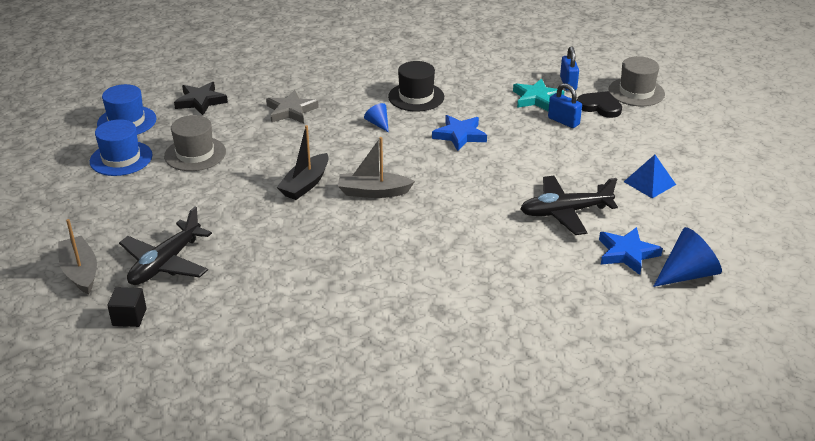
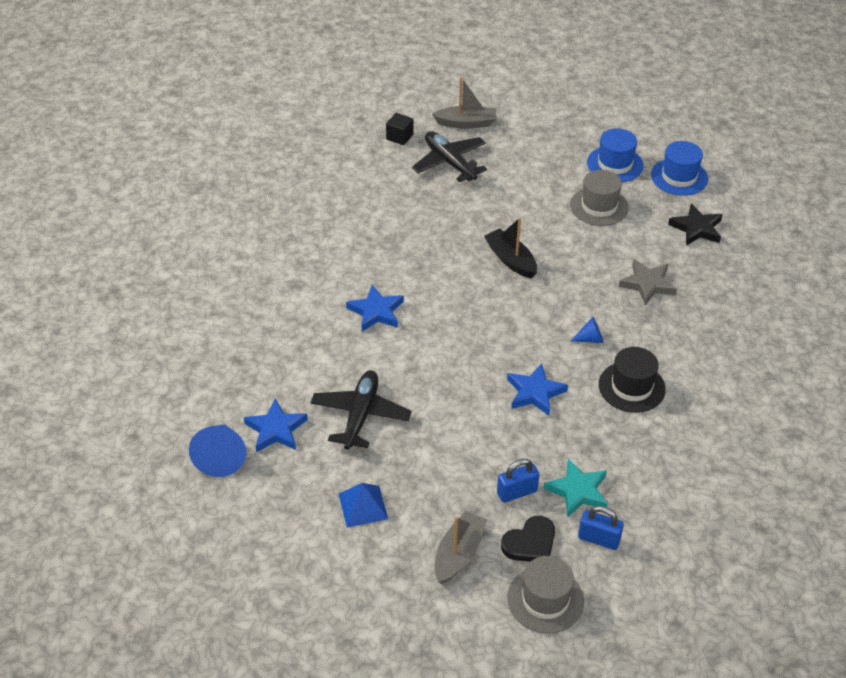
camera: 115 degrees right, 10 degrees up
(373, 192) = (473, 298): grey boat -> grey boat (458, 554)
(435, 243) = (376, 312): none -> blue star

